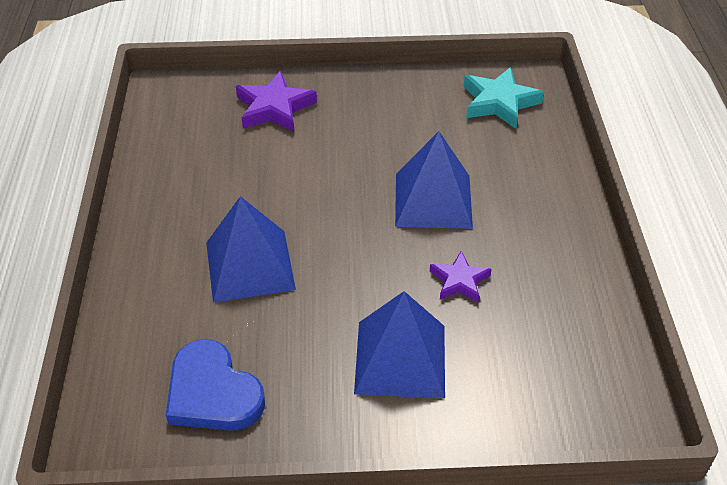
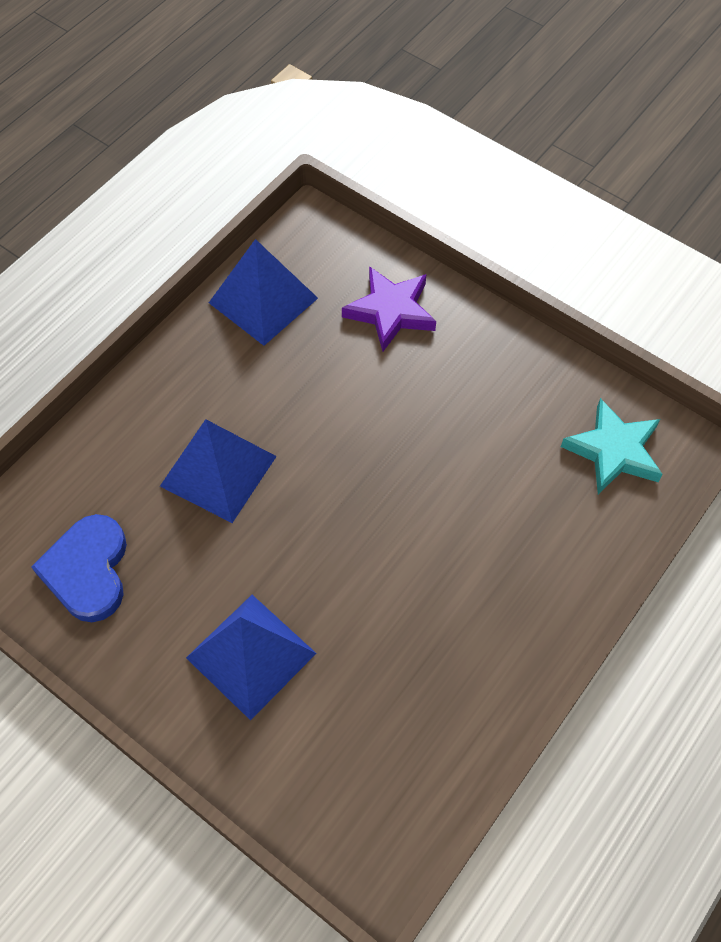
camera: 40 degrees right, 15 degrees up
(433, 200) = (434, 518): blue pyramid -> blue pyramid (263, 300)
(459, 281) = (373, 620): purple star -> none

